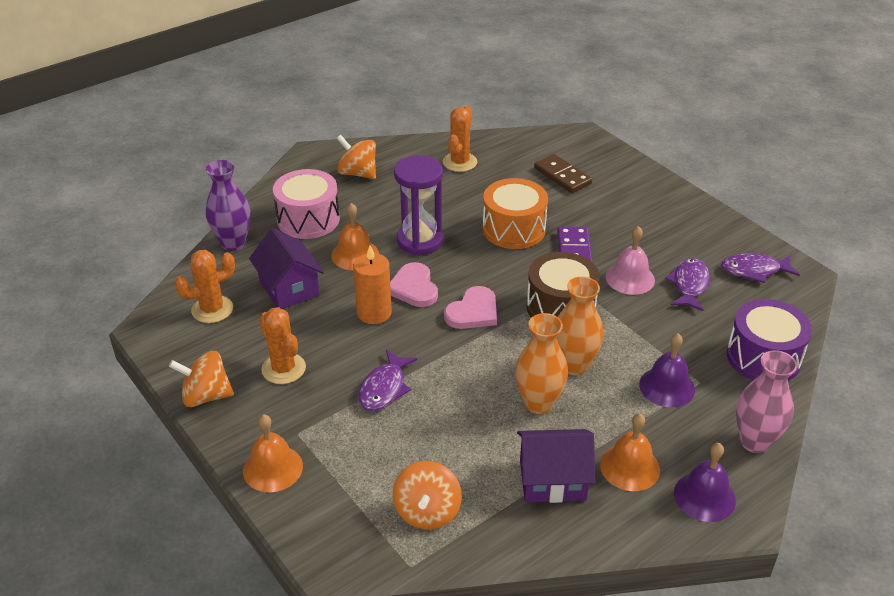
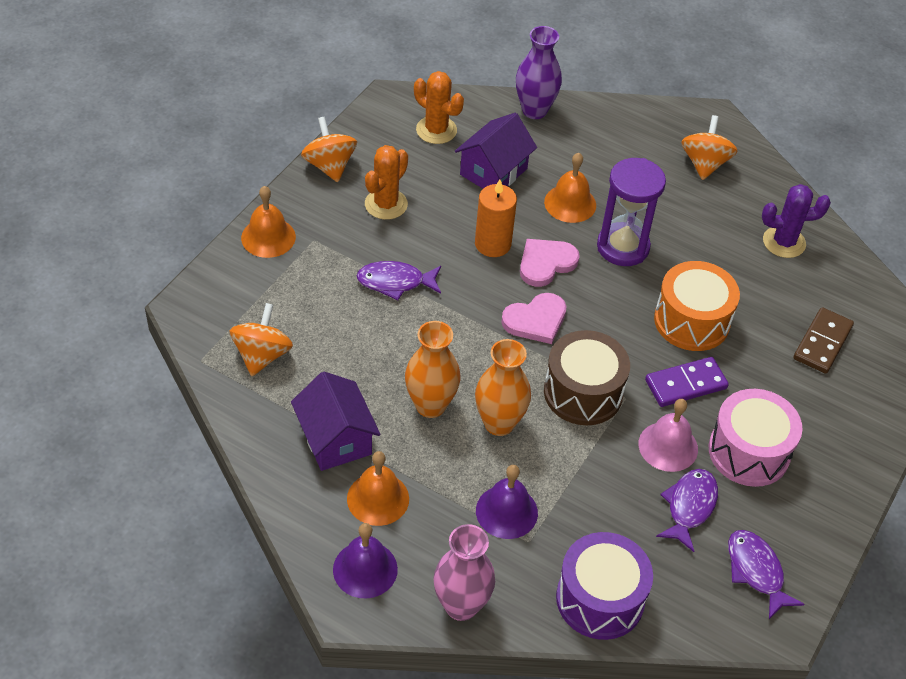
camera: 65 degrees right, 10 degrees up
(308, 219) = (603, 151): pink drum -> pink drum (749, 452)
(427, 512) = (262, 355): orange spinning top -> orange spinning top turned 120 degrees clockwise
(459, 162) = (784, 242): orange cactus -> purple cactus
(473, 312) = (535, 320): pink heart -> pink heart turned 45 degrees counterclockwise
(689, 285) = (689, 507): purple fish -> purple fish turned 60 degrees counterclockwise

